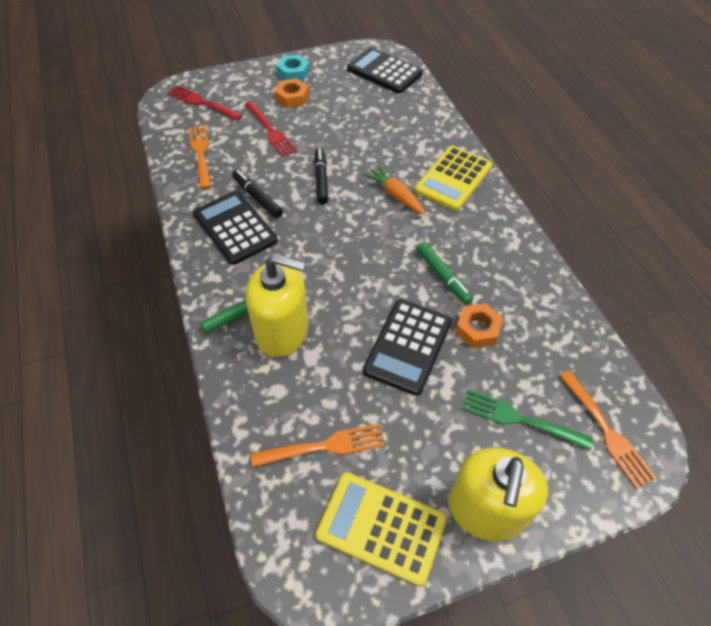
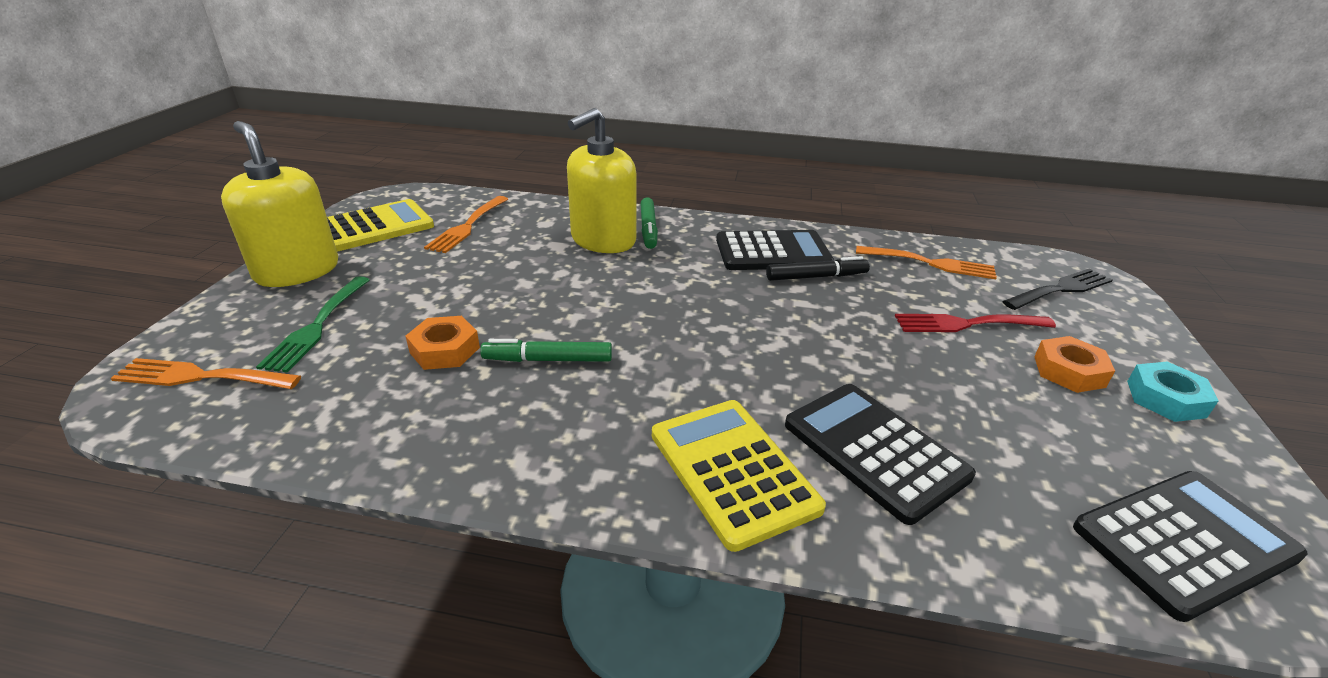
camera: 120 degrees right, 20 degrees down
(202, 103) = (1060, 289): red fork -> black fork
(321, 179) = (822, 331): black marker -> none
(395, 195) = (739, 384): orange carrot -> none
(408, 346) = (493, 296): black calculator -> black calculator (874, 450)
(520, 419) = (317, 326): green fork -> green fork turned 135 degrees clockwise

